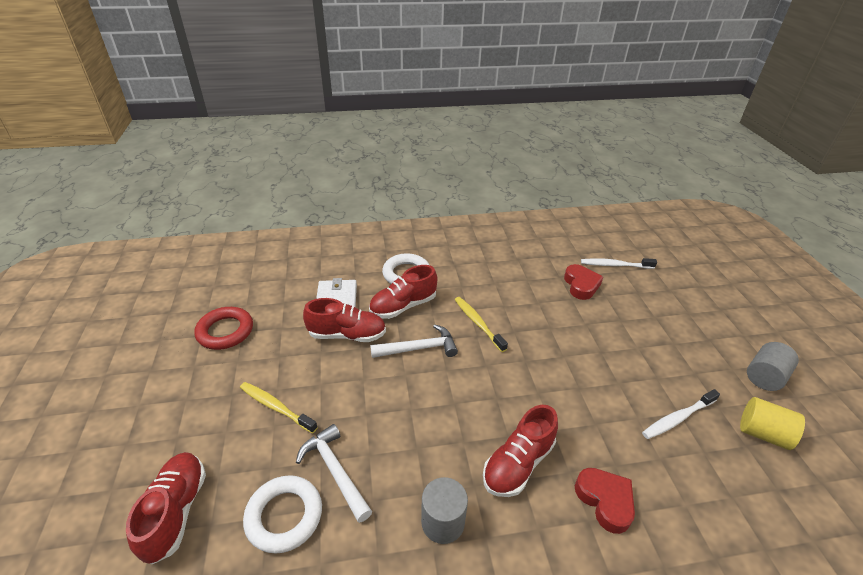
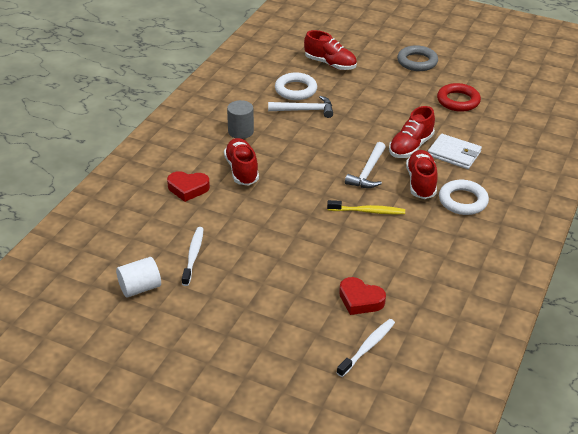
camera: 125 degrees right, 0 degrees up
(132, 404) = (417, 62): none -> grey ring
(276, 407) = (369, 103): yellow toothbrush -> none
(763, 433) = (140, 288): yellow cylinder -> white cylinder
(764, 376) = (166, 334): grey cylinder -> none

